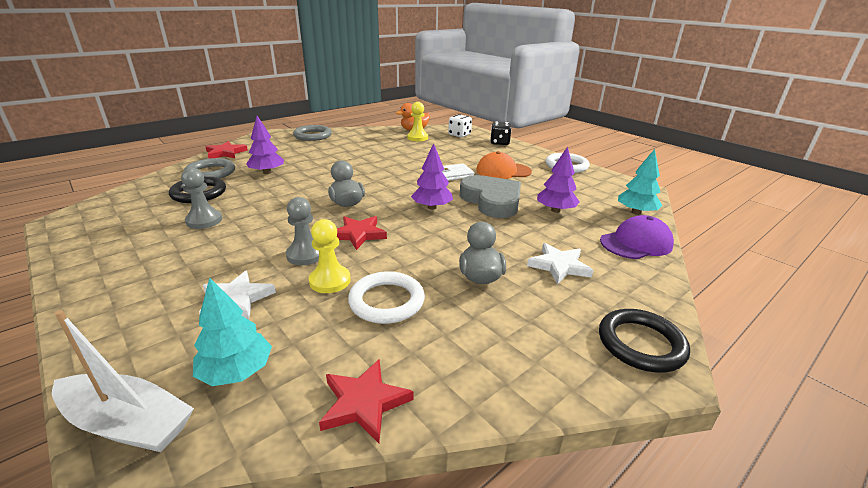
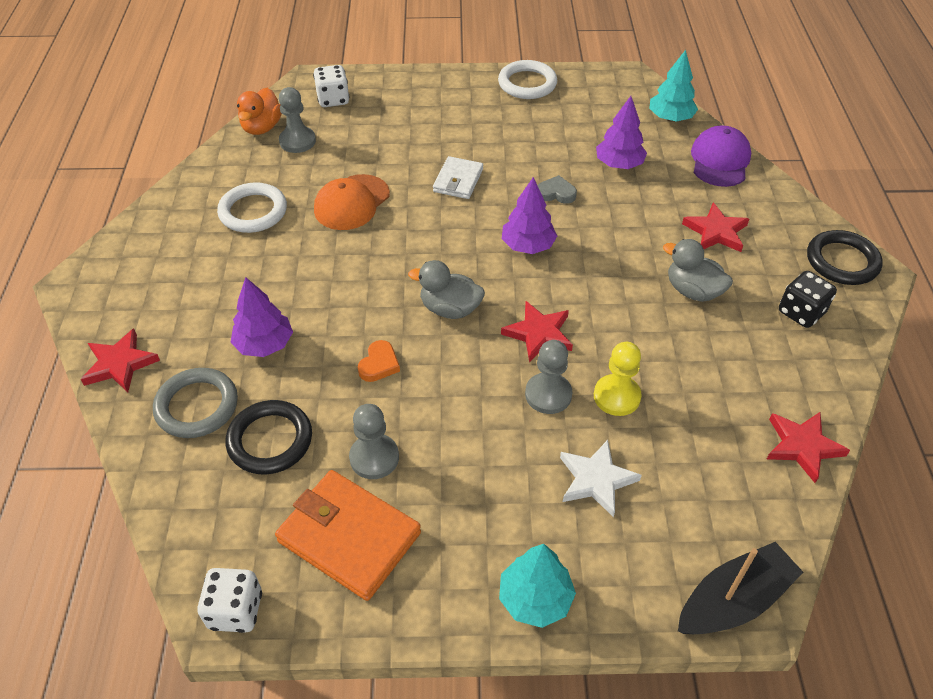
camera: 50 degrees left, 20 degrees up
(67, 222) = (235, 610): none -> white dice
(128, 423) = (733, 600): white boat -> black boat
(135, 233) = (349, 537): none -> orange wallet
(237, 372) = (714, 512): turquoise tree -> turquoise tree (535, 598)
(280, 200) = (379, 364): none -> orange heart
(312, 136) = (155, 238): grey ring -> none
(386, 301) = (683, 372): white ring -> white ring (253, 211)
(417, 138) = (297, 141): yellow pawn -> grey pawn
(492, 201) = (556, 193): grey heart -> grey heart, size x0.43
(499, 143) = (402, 85): black dice -> black dice (801, 312)
(503, 171) = (490, 137): orange cap -> orange cap (351, 202)
(559, 266) = (716, 232): white star -> red star

